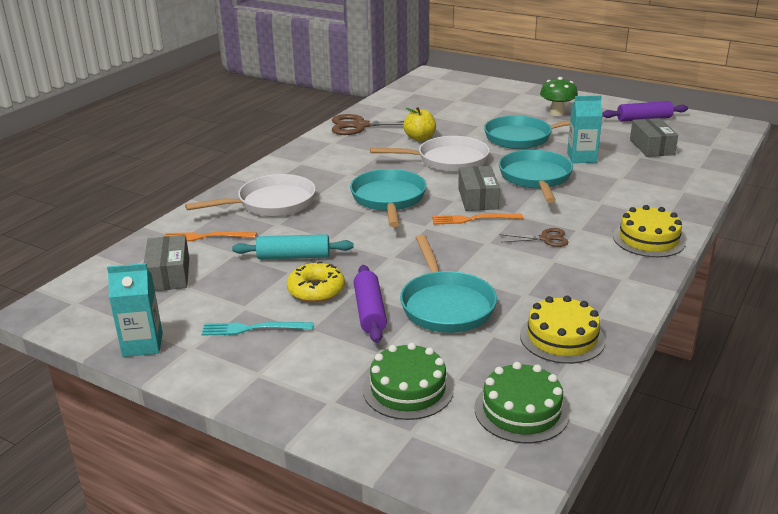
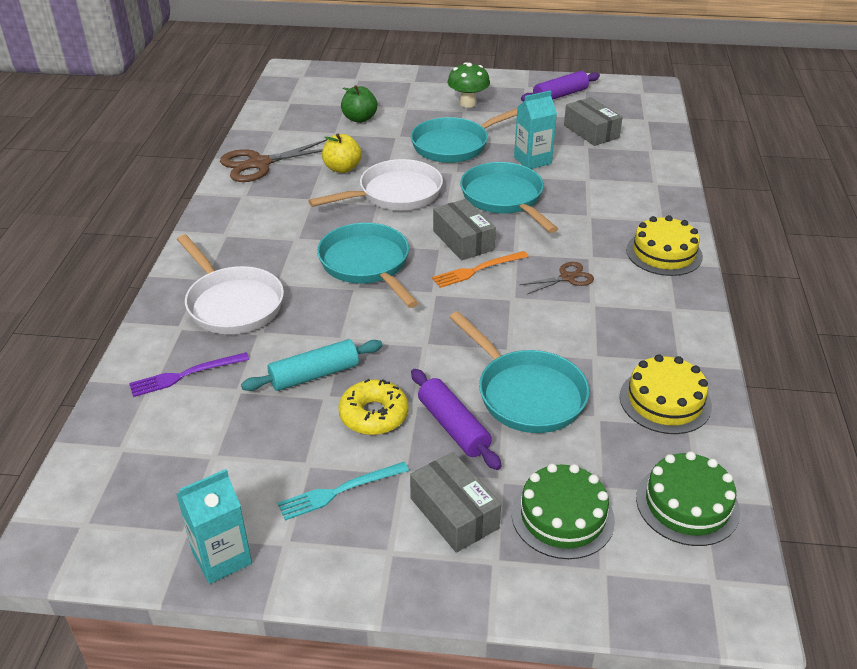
camera: 25 degrees left, 10 degrees up
(169, 274) = (178, 444): grey box -> grey box (454, 513)
(206, 237) = (185, 375): orange fork -> purple fork
(271, 203) = (232, 304): white pan -> white pan turned 105 degrees clockwise
(459, 110) = (359, 119): none -> green apple

